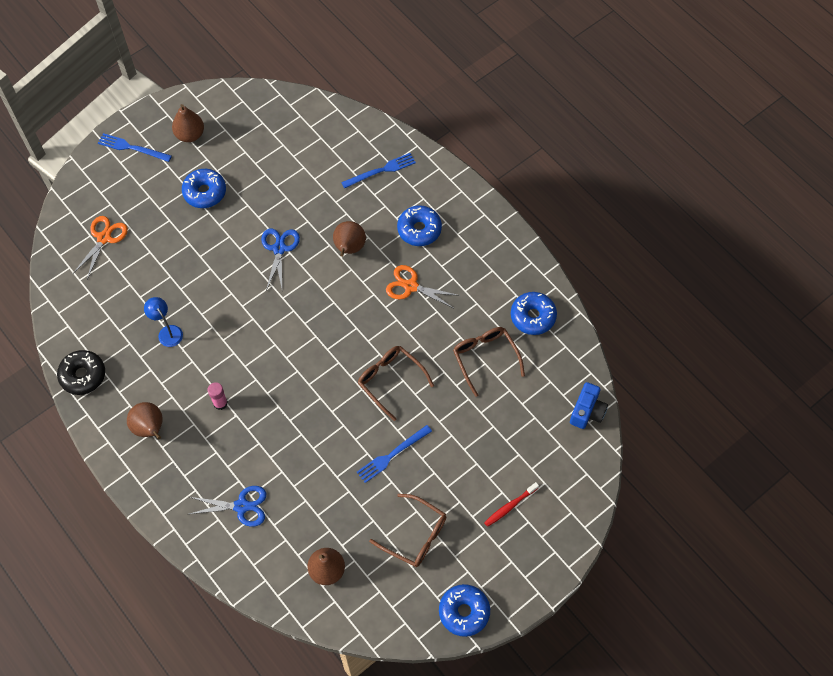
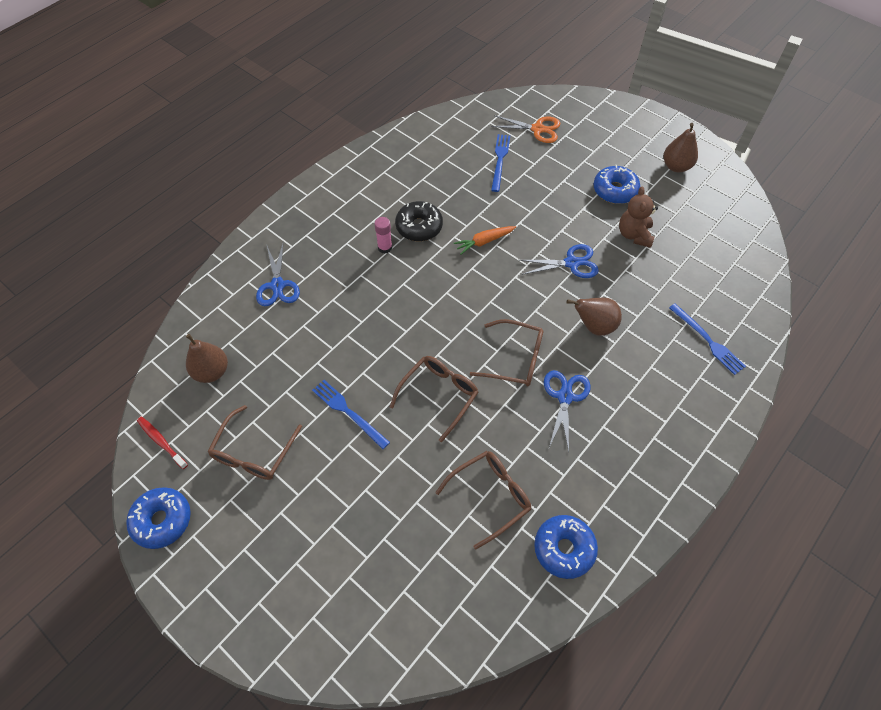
camera: 80 degrees right, 5 degrees down
(83, 375) = (395, 144): black donut -> black donut (419, 227)
(132, 148) = (641, 128): blue fork -> blue fork (500, 160)
(150, 428) = (350, 200): brown pear -> none
(167, 332) = (452, 193): blue lamp -> none
(236, 315) = (484, 242): none -> orange carrot
(261, 191) = (634, 235): none -> brown teddy bear
(368, 316) = (515, 359): none -> brown glasses
(410, 286) = (565, 397): orange scissors -> blue scissors
(419, 229) = (644, 393): blue donut -> none
(510, 506) = (296, 556): red toothbrush -> red toothbrush (161, 442)
(587, 412) = (440, 643): blue camera -> none

